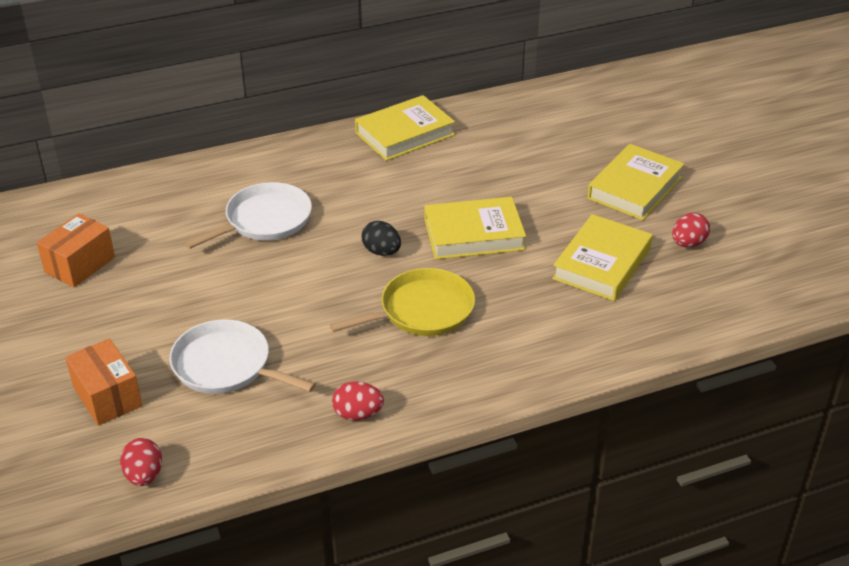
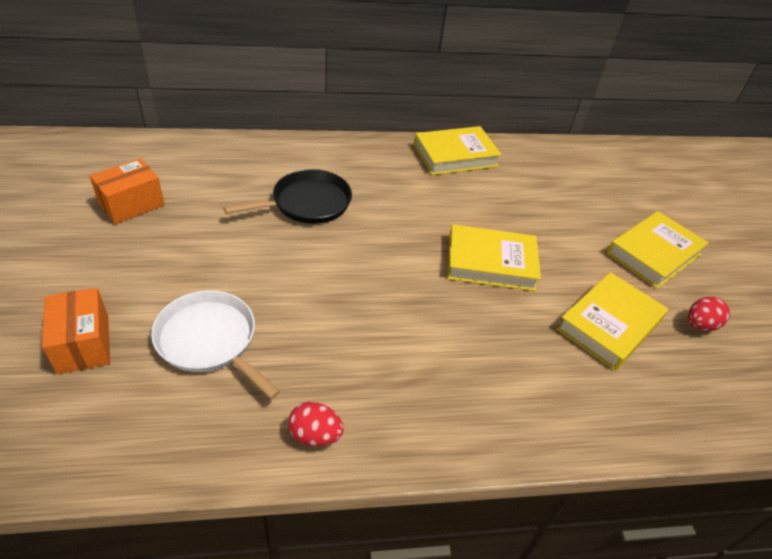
camera: 10 degrees right, 5 degrees up
(144, 475) = (68, 449): red egg -> none
(265, 220) = (307, 203): white pan -> black pan
(381, 252) = (400, 259): black egg -> none
(422, 310) = (419, 330): yellow pan -> none

